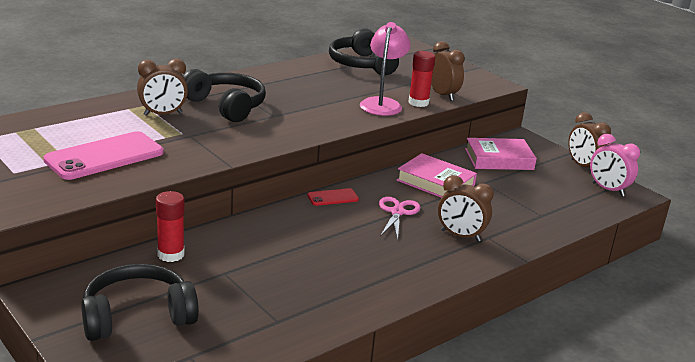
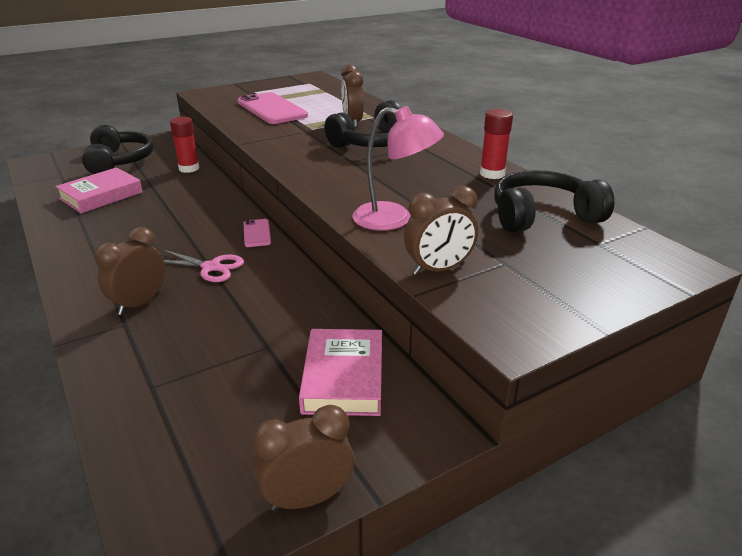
camera: 100 degrees right, 5 degrees up
(332, 197) = (257, 233): red phone -> pink phone
(418, 102) = (402, 245): red glue stick -> red glue stick (492, 174)
(435, 183) = (276, 303): pink book -> pink book (101, 195)
(608, 189) = (203, 510): pink clock -> none

